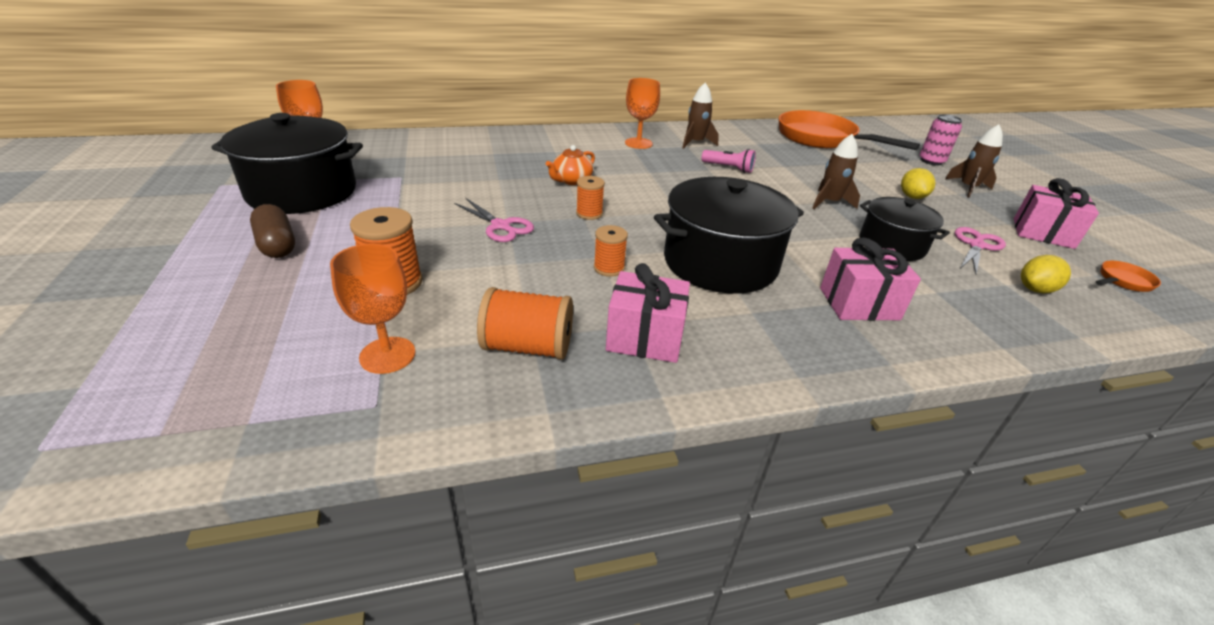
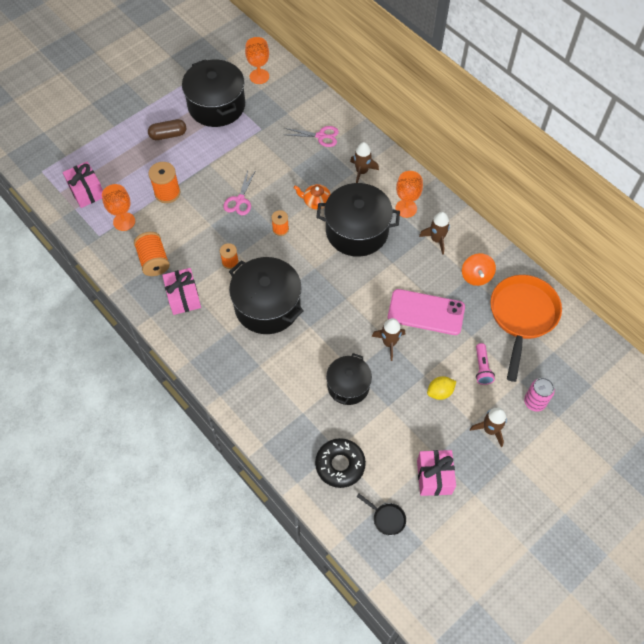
camera: 65 degrees right, 25 degrees up
(277, 245) = (168, 135): brown capsule -> brown capsule turned 45 degrees clockwise
(559, 147) = (361, 172): none -> brown rocket
(644, 173) = (357, 231): none -> black pot
(728, 168) = (403, 273): pink flashlight -> pink flashlight (482, 368)
(758, 141) = (476, 276): none -> orange spinning top
(793, 173) = (426, 312): none -> pink phone
(859, 304) = (265, 376): pink gift -> pink gift (87, 192)
(976, 245) = (382, 434): pink scissors -> pink scissors (321, 136)
(1035, 289) = (340, 465): yellow lemon -> black donut
(1123, 281) = (386, 518): orange pan -> black pan

